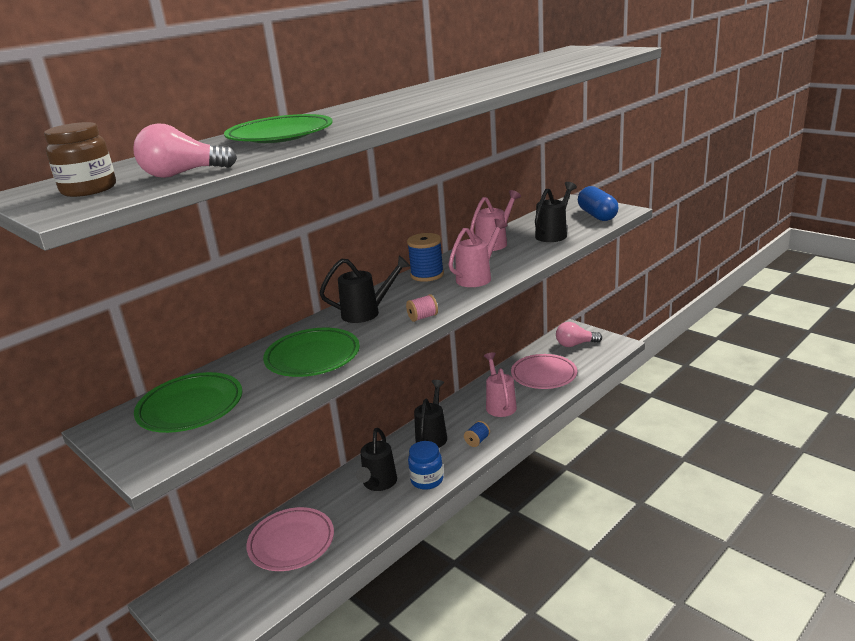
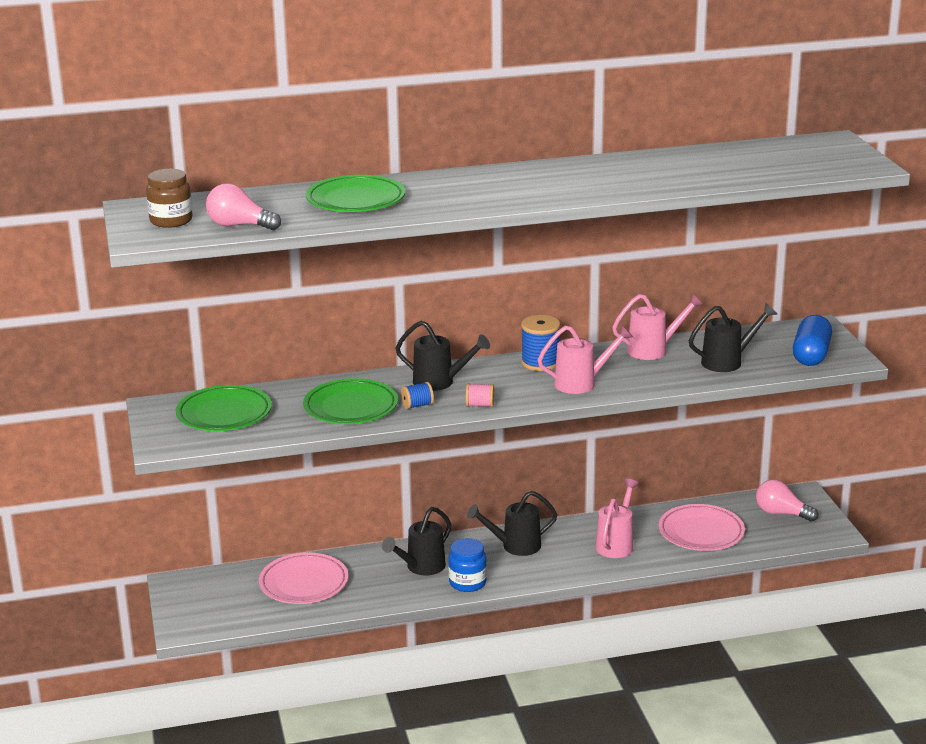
camera: 30 degrees right, 0 degrees up
(432, 436) = (515, 546): black watering can -> black watering can turned 150 degrees counterclockwise
(477, 441) = (553, 569): blue spool -> blue spool (417, 405)

